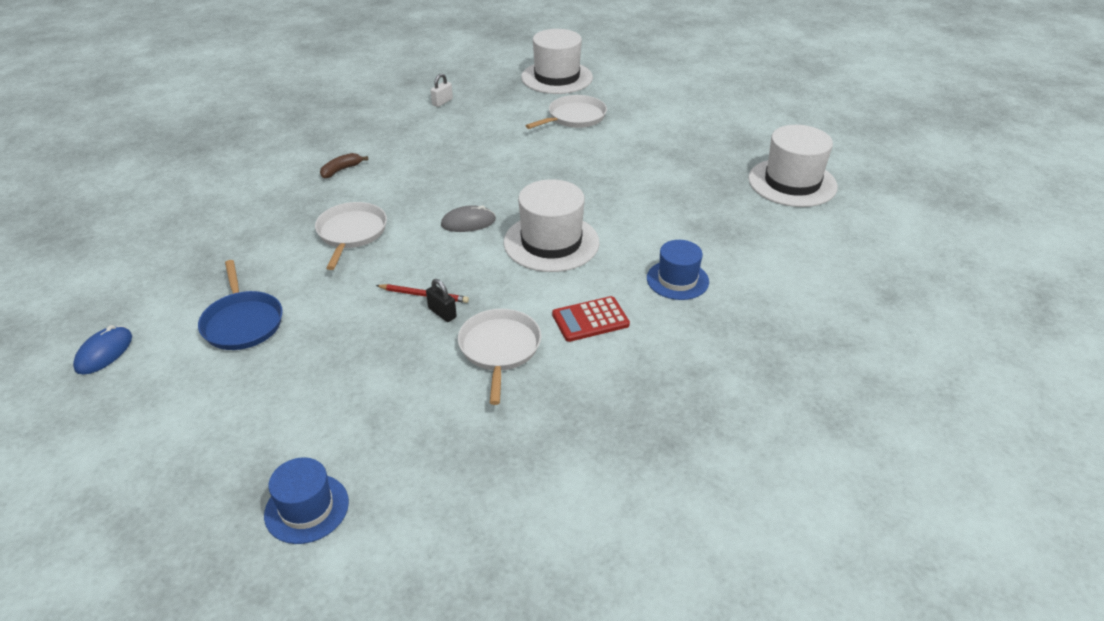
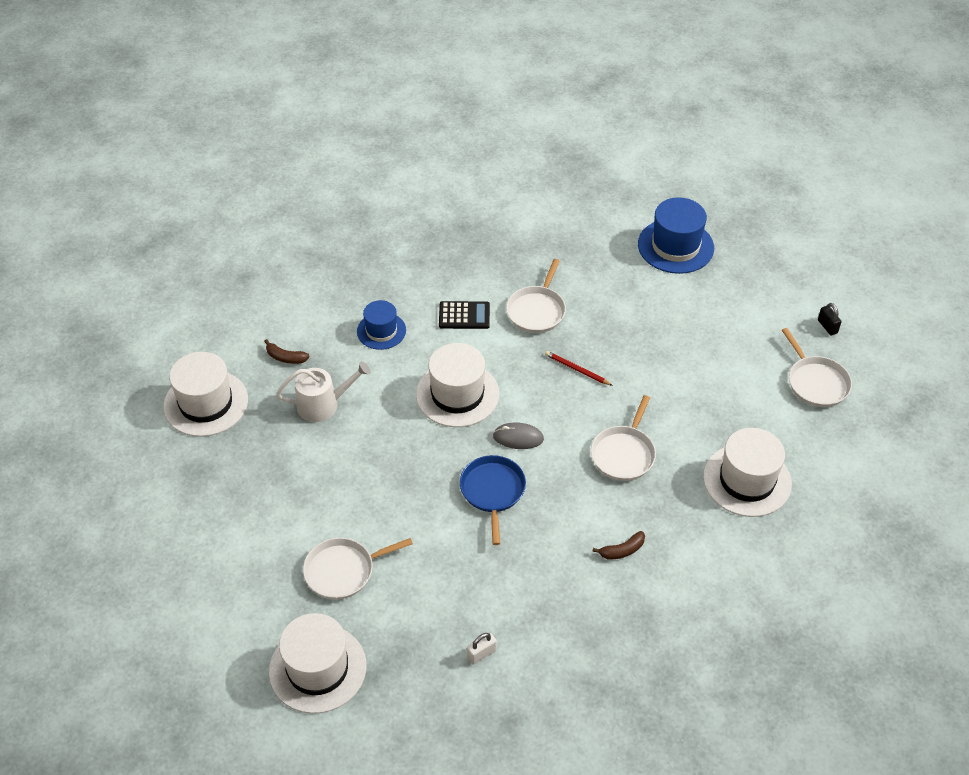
camera: 160 degrees left, 10 degrees up
(104, 352) = (816, 382): blue mouse -> white pan
(213, 240) = (747, 480): none -> white hat
(242, 322) = (717, 382): blue pan -> blue pan (493, 491)
(307, 508) = (675, 246): blue hat -> blue hat, size x1.63
(442, 313) = (567, 350): black padlock -> black padlock (827, 326)
(590, 320) = (464, 316): red calculator -> black calculator
(682, 205) = (323, 404): none -> white watering can
(756, 232) = (285, 357): none -> brown banana

